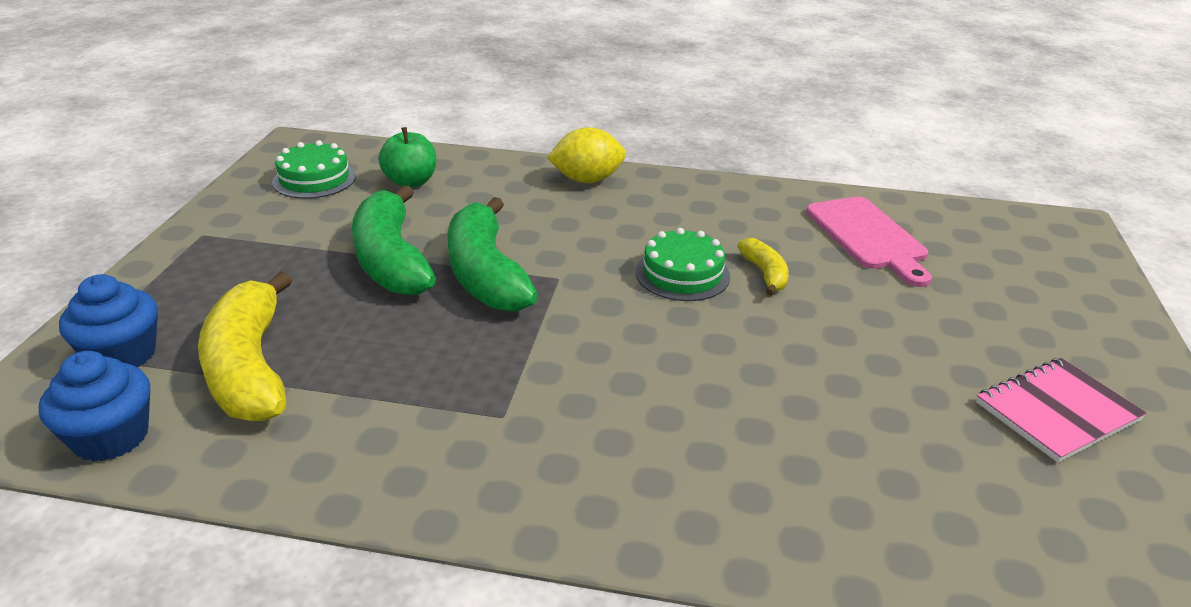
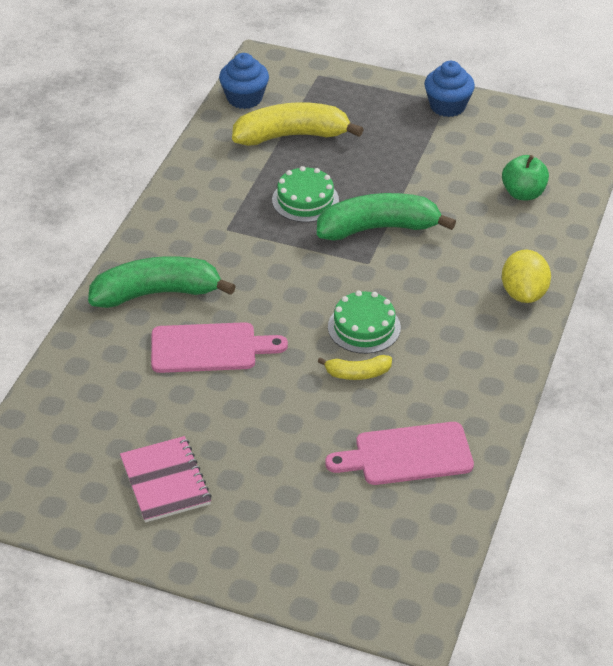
camera: 100 degrees right, 10 degrees up
(122, 355) = (314, 91): blue cupcake -> blue cupcake (447, 106)
(314, 179) = (529, 144): green cake -> green cake (305, 200)
(391, 260) = (403, 185): green banana -> green banana (157, 293)
(784, 401) = (210, 348): none -> pink cutting board

